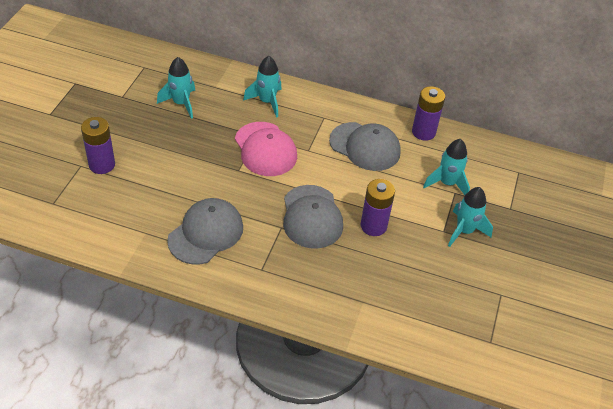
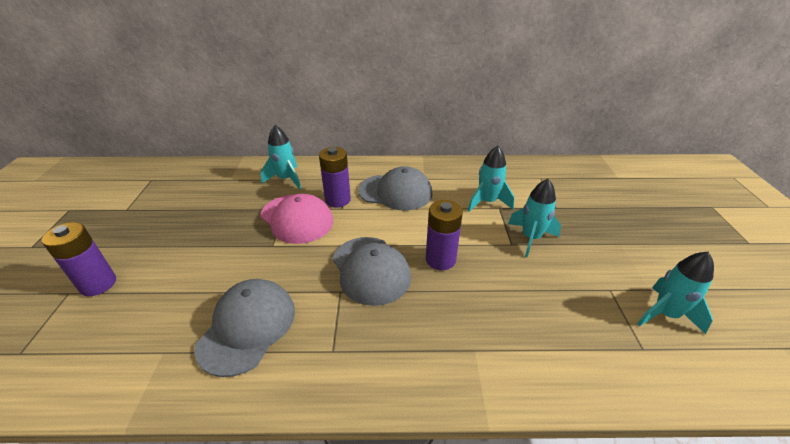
camera: 15 degrees left, 10 degrees down
(181, 103) = (195, 200): turquoise rocket -> turquoise rocket (665, 314)
(423, 132) = (442, 169): purple battery -> purple battery (337, 200)

